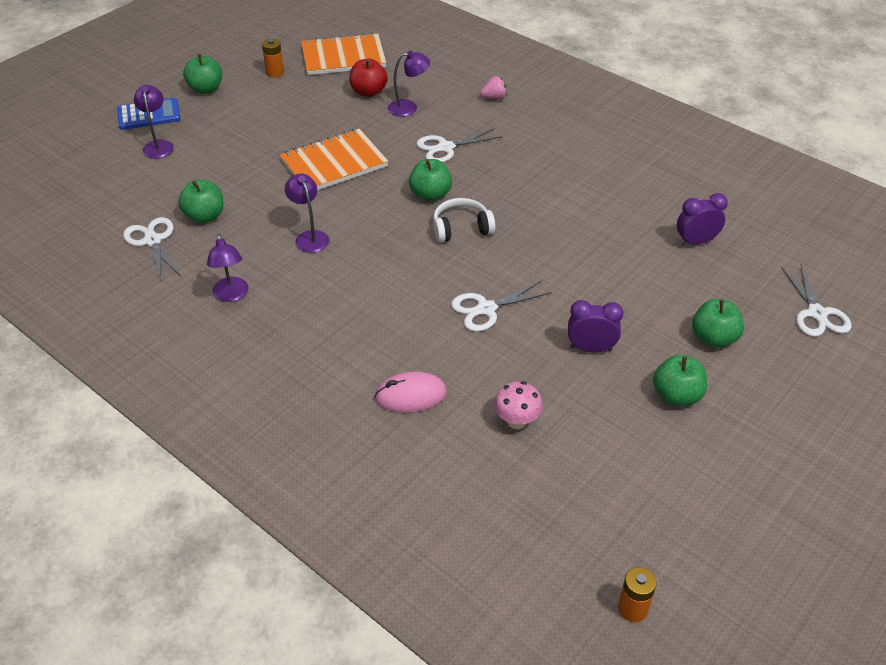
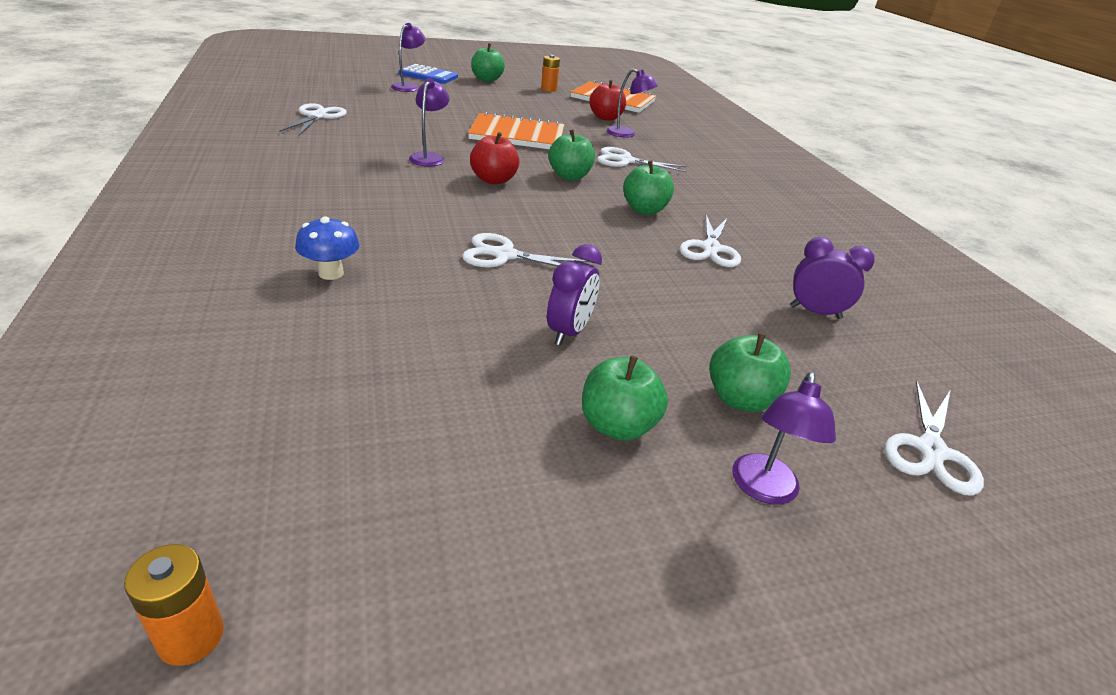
camera: 30 degrees right, 10 degrees down
(205, 216) = (374, 121): green apple -> green apple (644, 210)
(231, 295) = (313, 158): purple lamp -> purple lamp (763, 490)
(387, 234) = (493, 180): none -> red apple
(410, 395) = (331, 273): pink mouse -> blue mushroom
(461, 228) = (565, 202): white headphones -> none
(494, 98) = (712, 154): pink strawberry -> none
(516, 421) = (394, 344): pink mushroom -> none
(591, 348) = (569, 332): purple clock -> purple clock turned 75 degrees clockwise
(593, 218) = (710, 248): none -> white scissors

